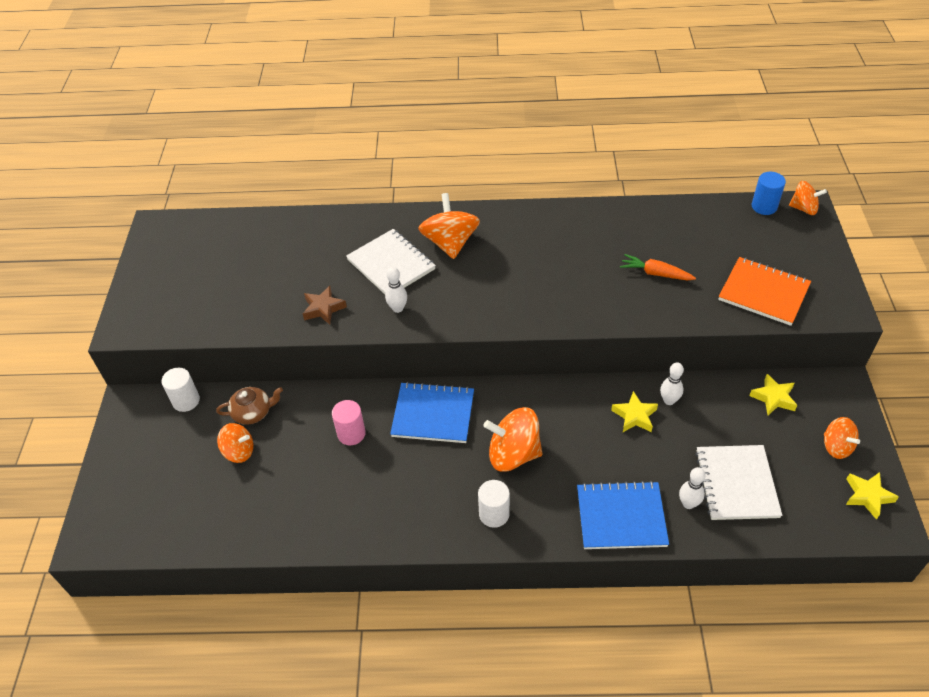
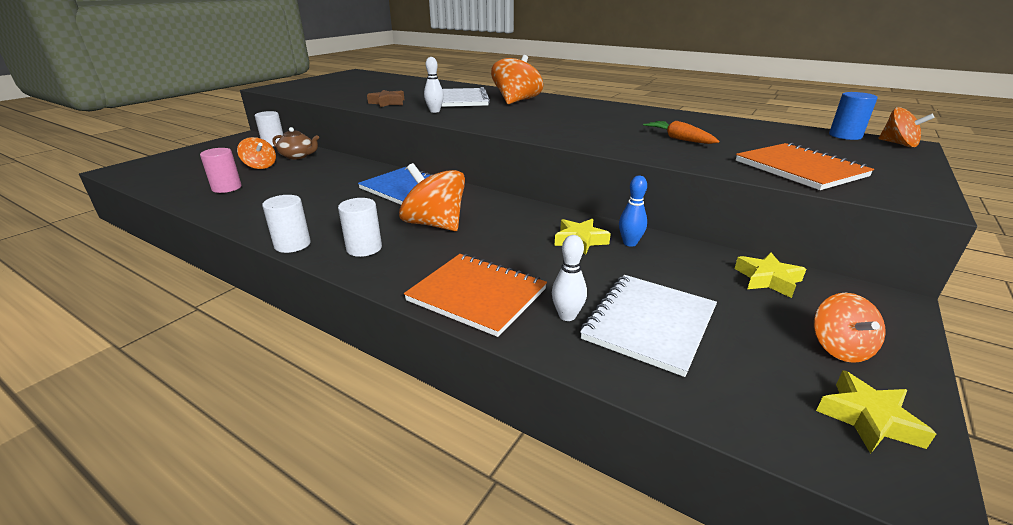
camera: 30 degrees right, 20 degrees down
(351, 434) = (337, 180): pink cylinder -> pink cylinder (226, 188)
(434, 542) = (292, 244): none -> white cylinder
(621, 517) = (477, 295): blue notebook -> orange notebook
(669, 400) = (630, 243): white bowling pin -> blue bowling pin

